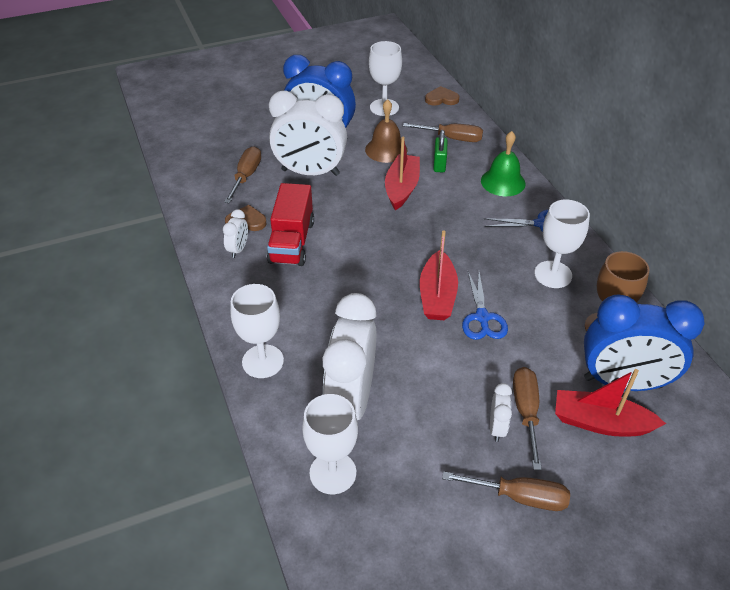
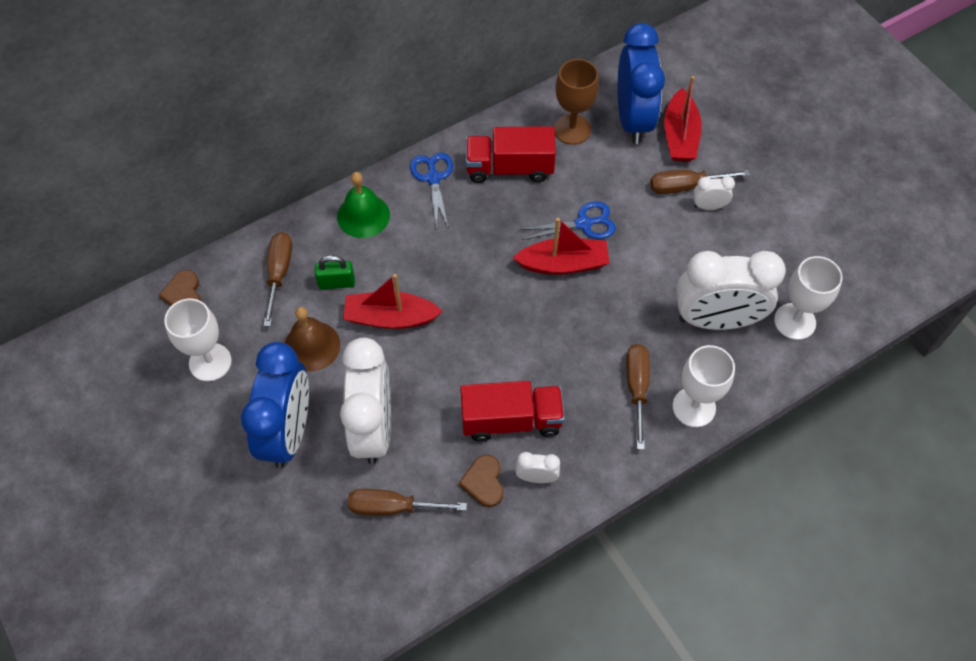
camera: 100 degrees left, 15 degrees up
(519, 497) = (769, 189): brown screwdriver -> brown screwdriver (637, 388)
(553, 274) = (509, 168): white goblet -> red truck

